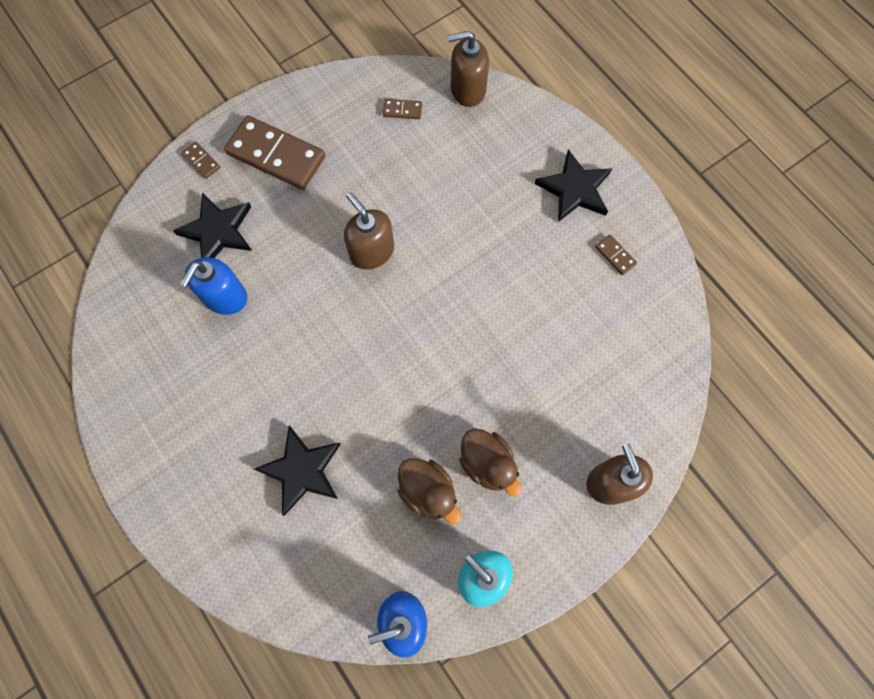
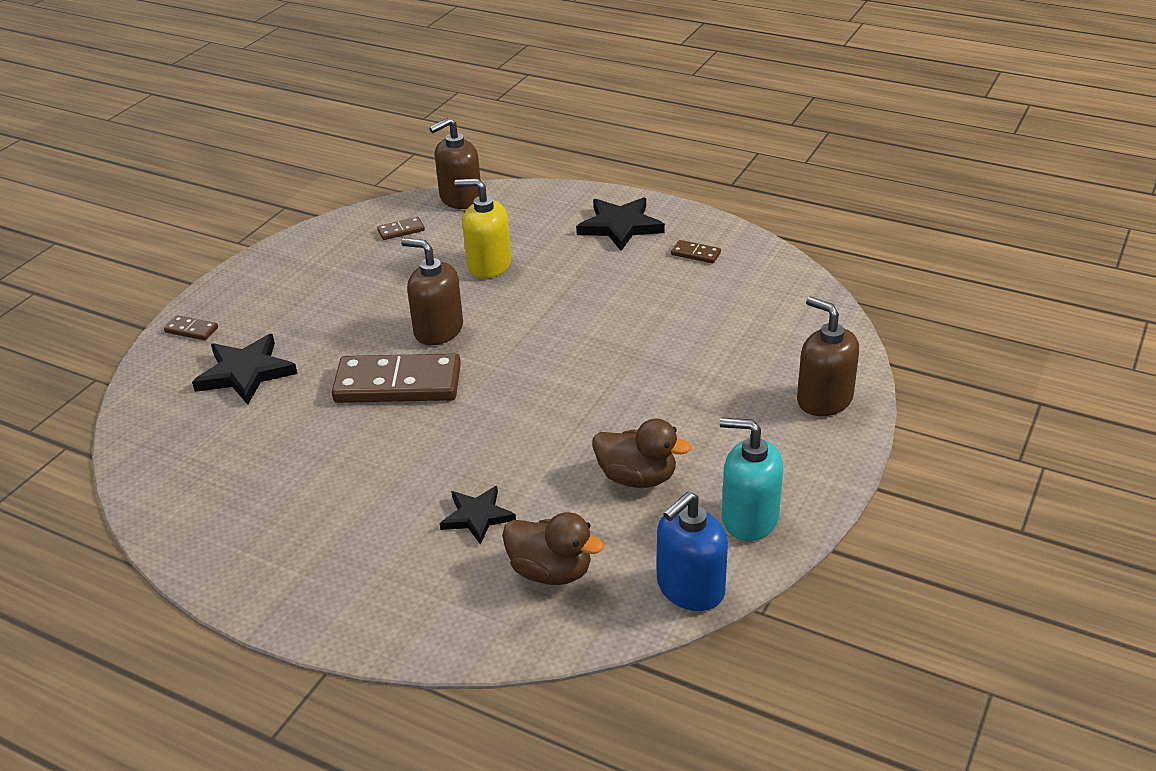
camera: 25 degrees left, 35 degrees down
(225, 297) = (287, 417): blue soap dispenser -> none
(276, 155) = (279, 300): brown domino -> brown domino (398, 384)
(301, 470) = (477, 516): black star -> black star, size x0.65
(447, 189) = (488, 265): none -> yellow soap dispenser
(487, 464) = (685, 433): brown duck -> brown duck (551, 571)

